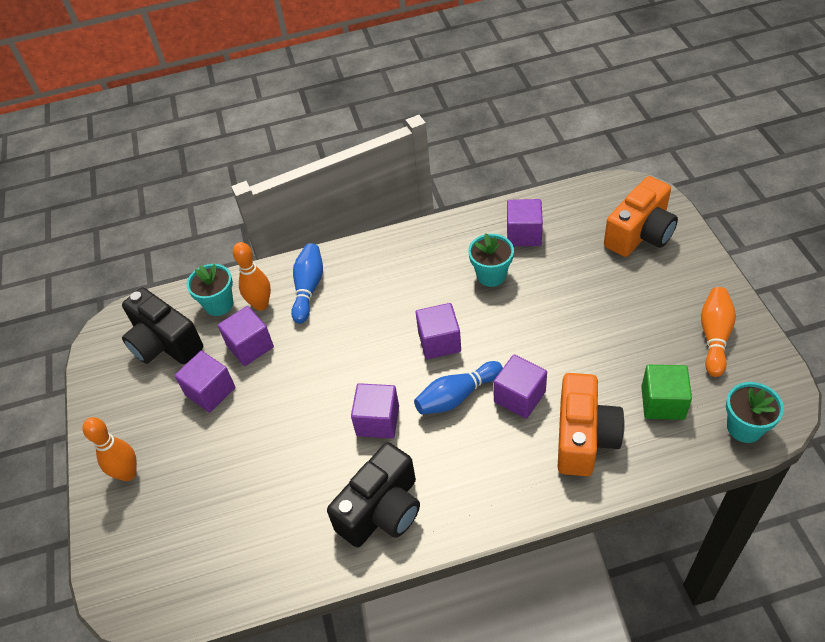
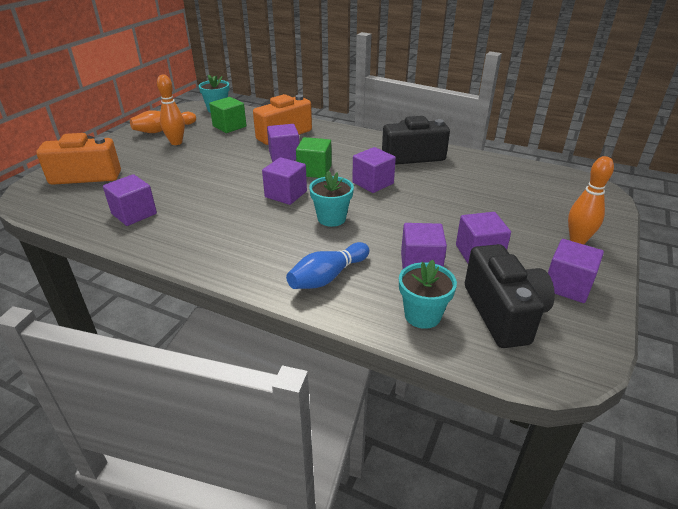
camera: 145 degrees left, 15 degrees down
(124, 403) = (567, 286): none -> purple cube
(261, 304) = (382, 290): orange bowling pin -> orange bowling pin (176, 142)
(457, 396) = (314, 170): blue bowling pin -> green cube
(491, 275) = (197, 206): turquoise flower pot -> turquoise flower pot (331, 218)

